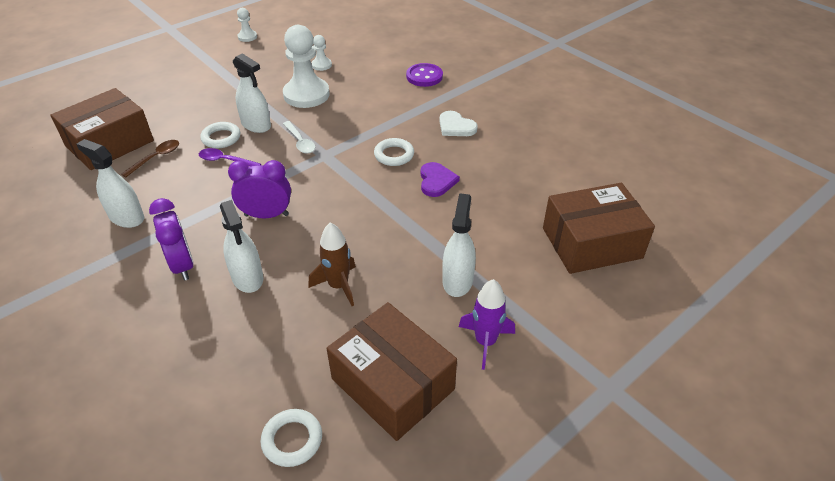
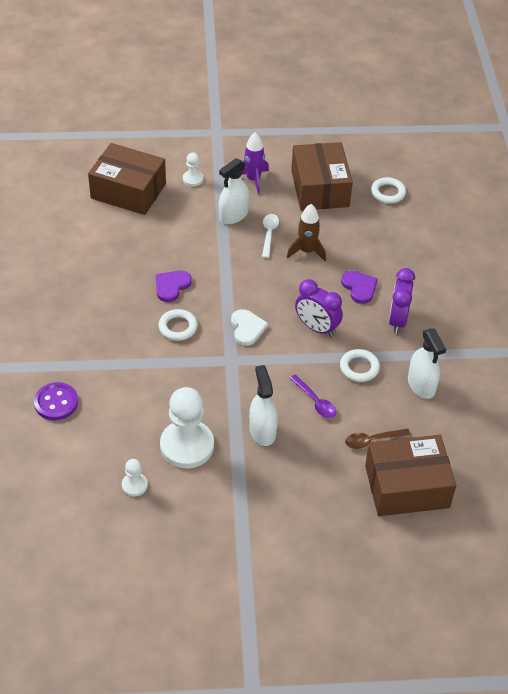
camera: 145 degrees left, 5 degrees up
(221, 138) = (303, 432): white ring -> white ring (359, 368)
(247, 37) = (171, 599): white pawn -> white pawn (193, 179)
(247, 277) = (359, 287): white spray bottle -> purple heart
(300, 142) = (239, 386): white spoon -> white spoon (269, 234)
(456, 126) = (99, 326): white heart -> white heart (247, 328)

